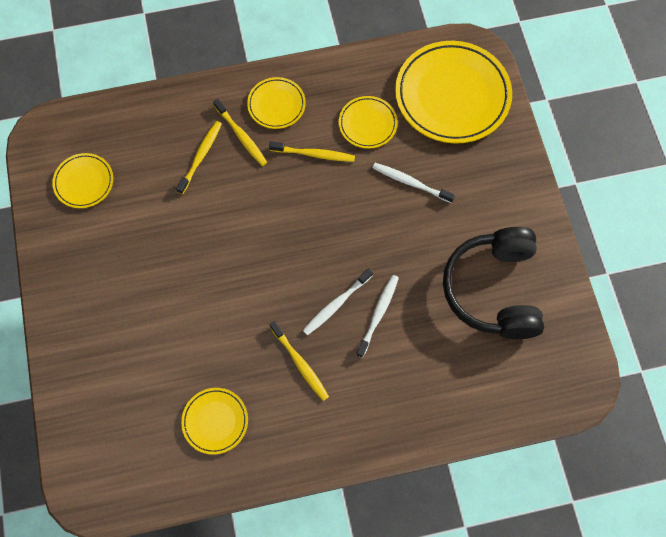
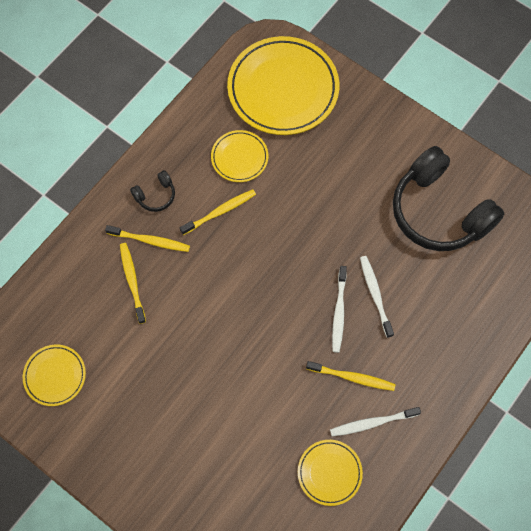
camera: 40 degrees left, 0 degrees up
(276, 105) = (155, 195): yellow plate -> black headphones
(410, 182) = (311, 178): white toothbrush -> white toothbrush (372, 423)

